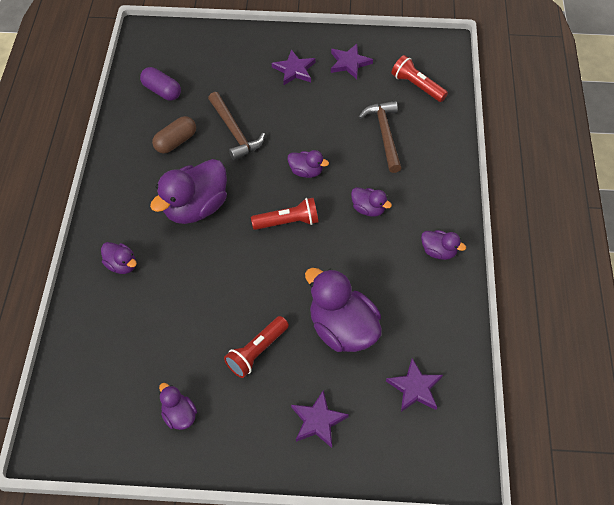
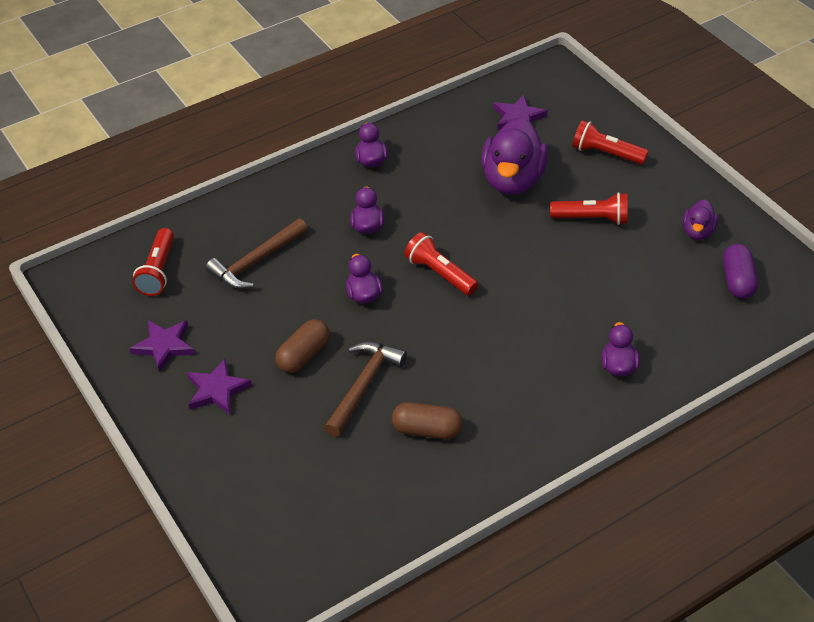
camera: 125 degrees left, 10 degrees down
(162, 91) = (362, 500): purple capsule -> purple capsule (737, 280)
(195, 207) = (494, 353): purple duck -> none
(284, 118) = (304, 355): none -> brown capsule
(318, 421) = (606, 154): purple star -> red flashlight

